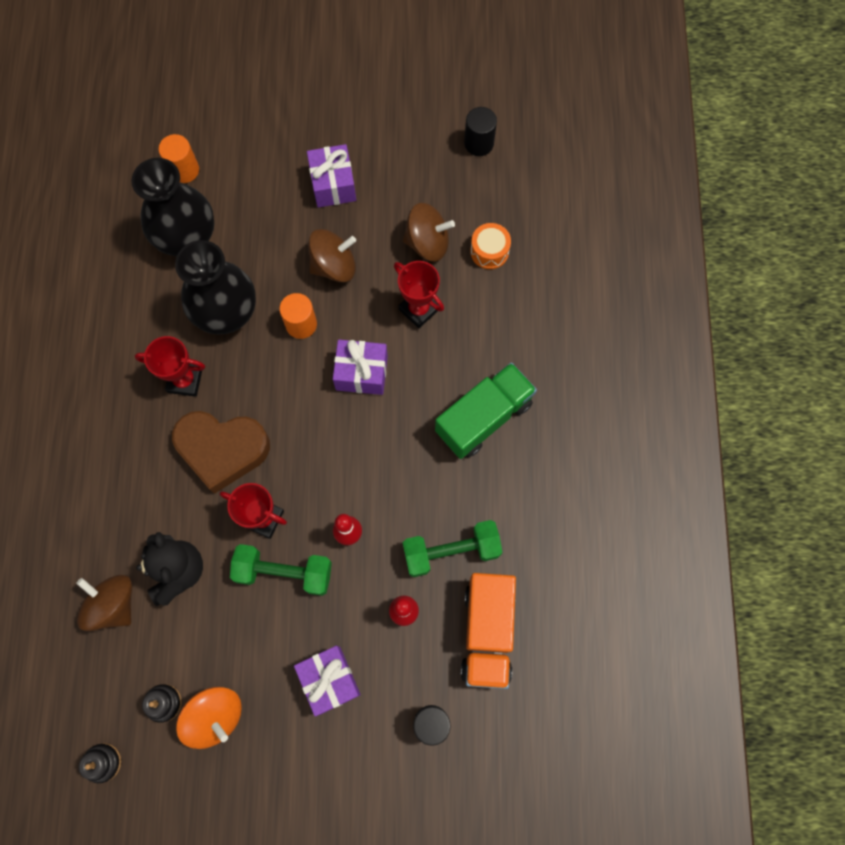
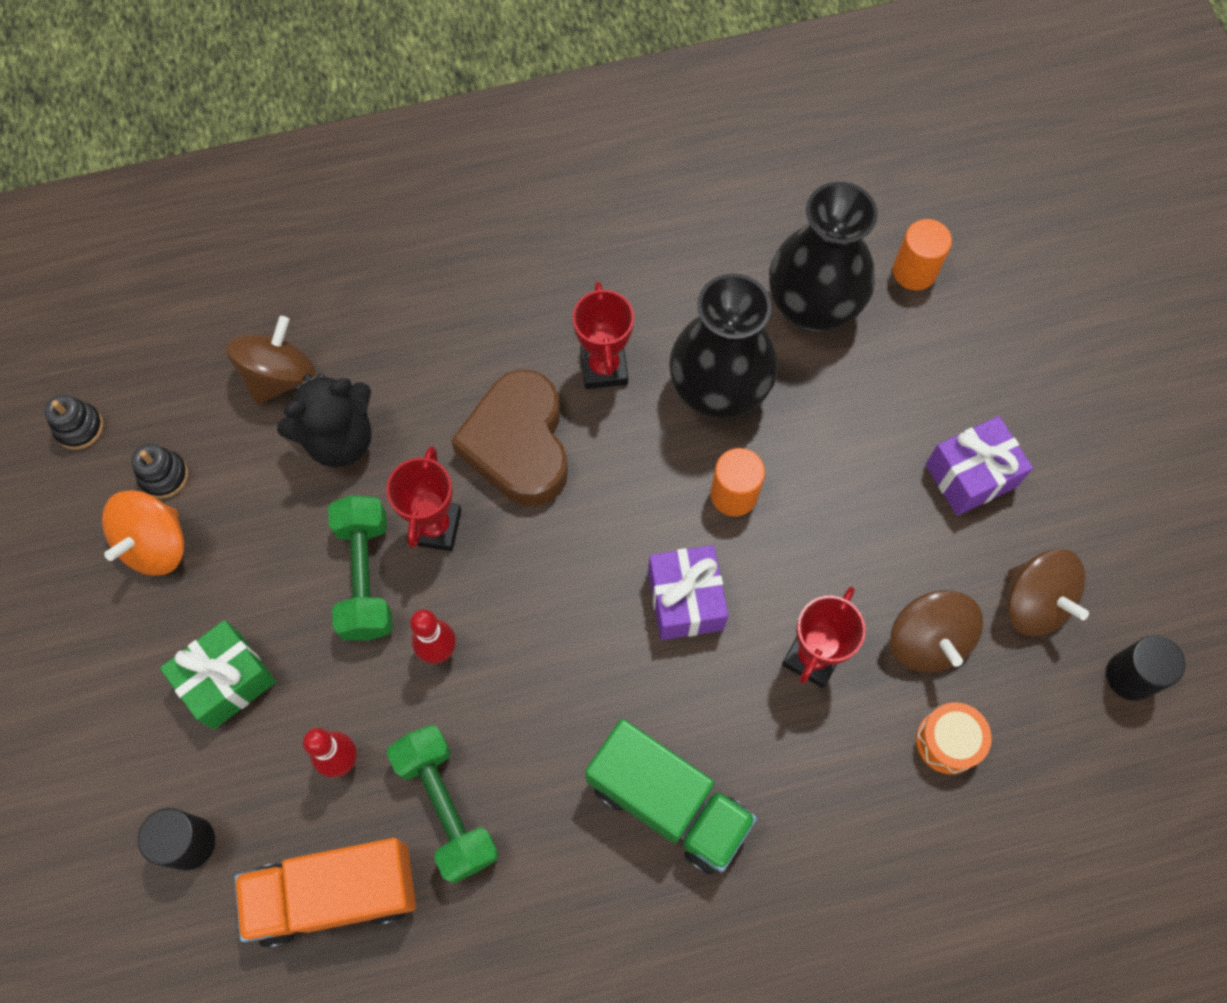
camera: 75 degrees right, 5 degrees down
(329, 680) = (227, 681): purple gift -> green gift
(334, 266) = (840, 514): brown spinning top -> brown spinning top (1034, 603)

